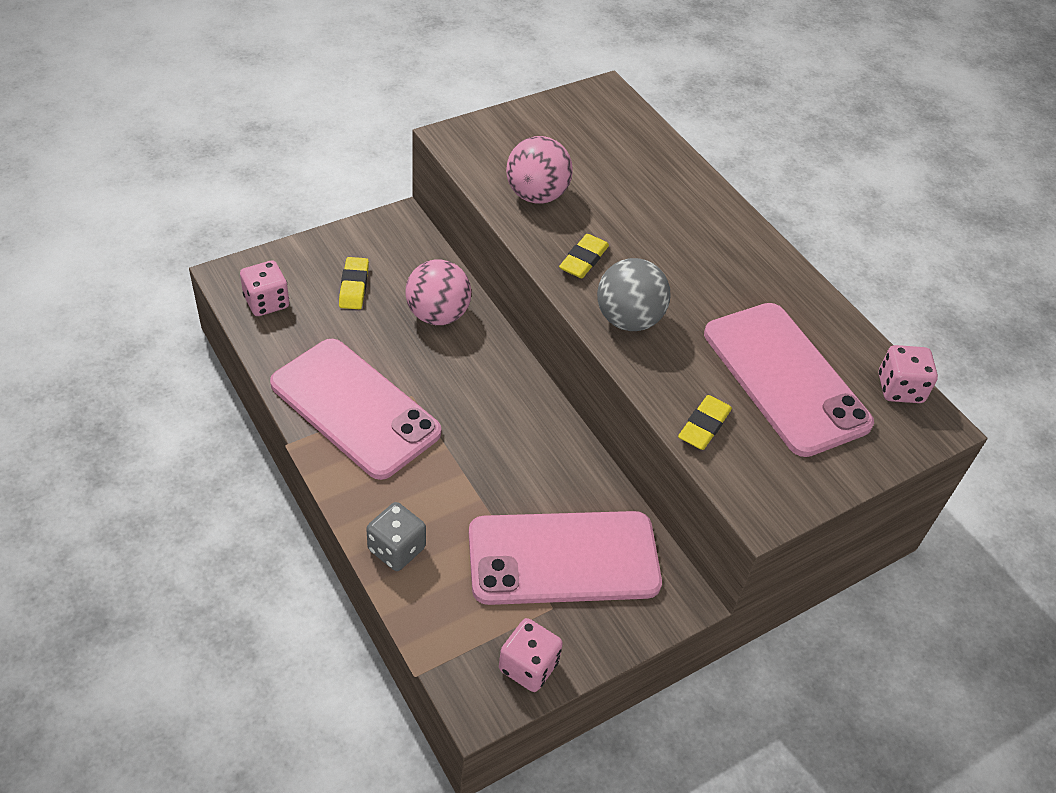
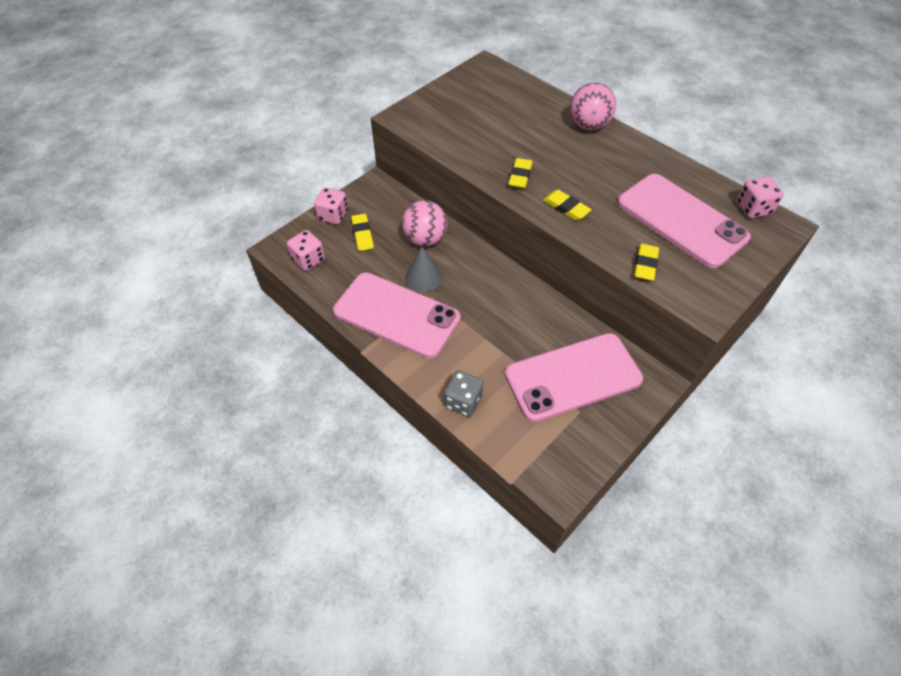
camera: 10 degrees left, 5 degrees up
(413, 367) = (423, 277): none -> grey cone
(528, 666) = (581, 455): pink dice -> pink dice (333, 215)
(536, 195) = (471, 141): pink ball -> pink ball (588, 125)
(628, 319) = (566, 208): grey ball -> yellow eraser

